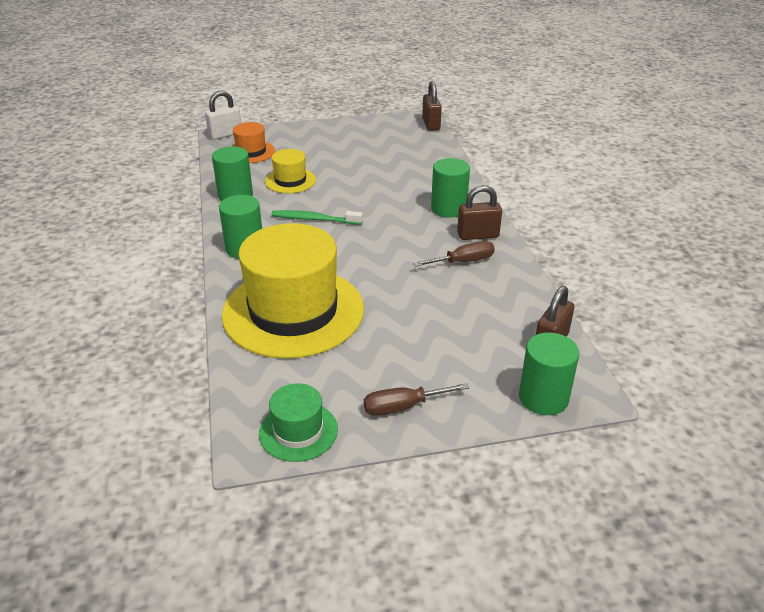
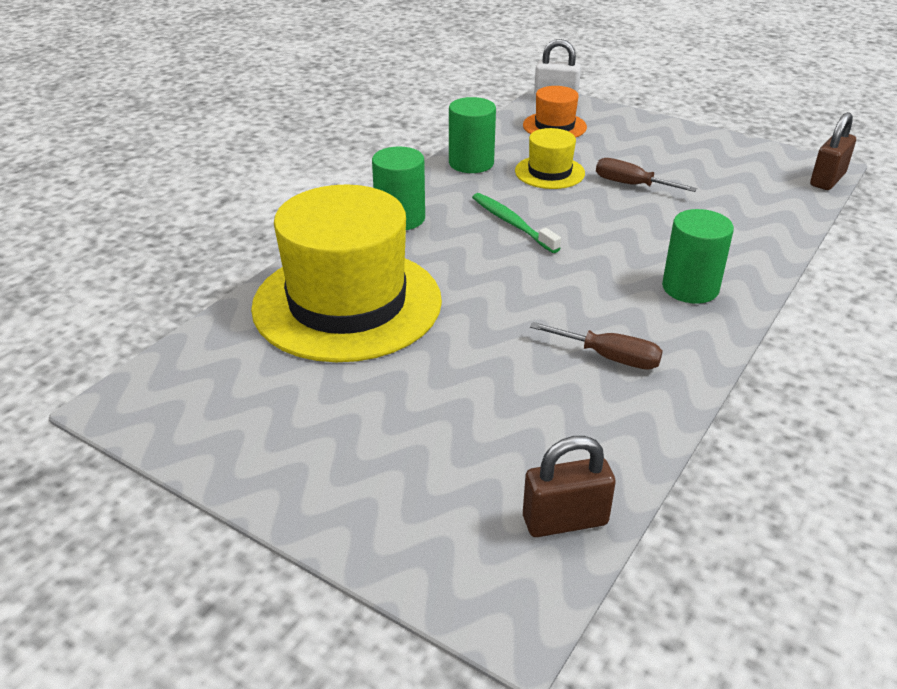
camera: 45 degrees right, 0 degrees up
(298, 431) = (174, 418): green hat -> none
(403, 407) = (293, 466): brown screwdriver -> brown screwdriver (631, 185)
(478, 235) = (679, 338): brown padlock -> none
(543, 398) = (450, 575): green cylinder -> none

